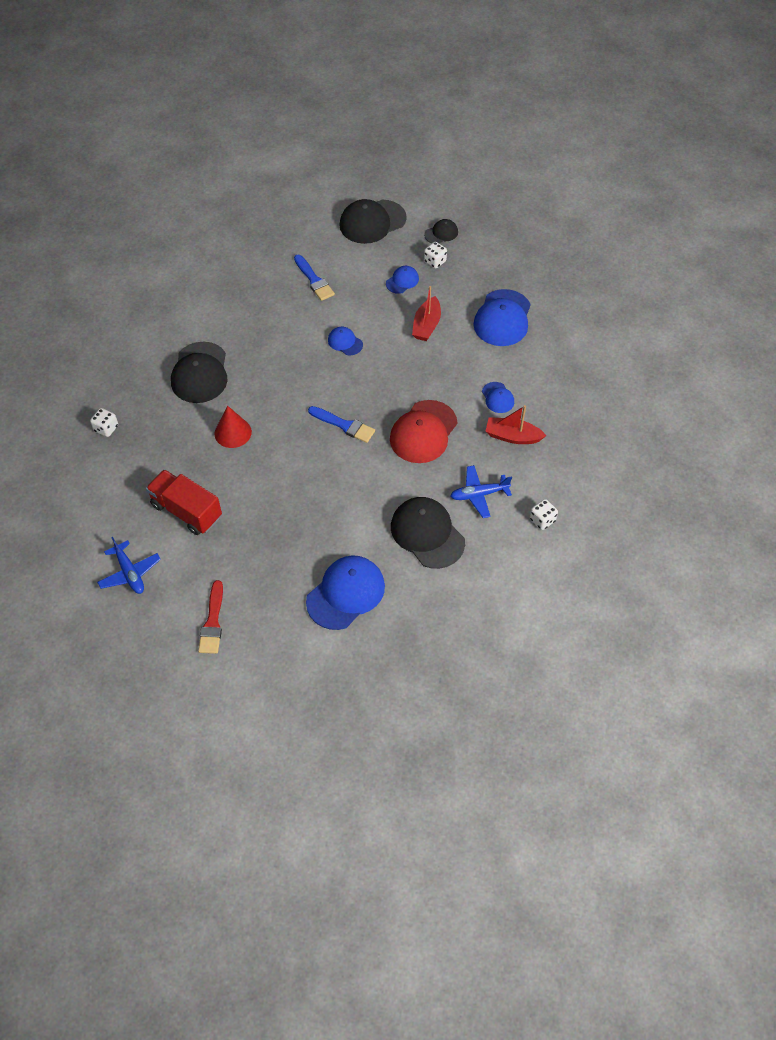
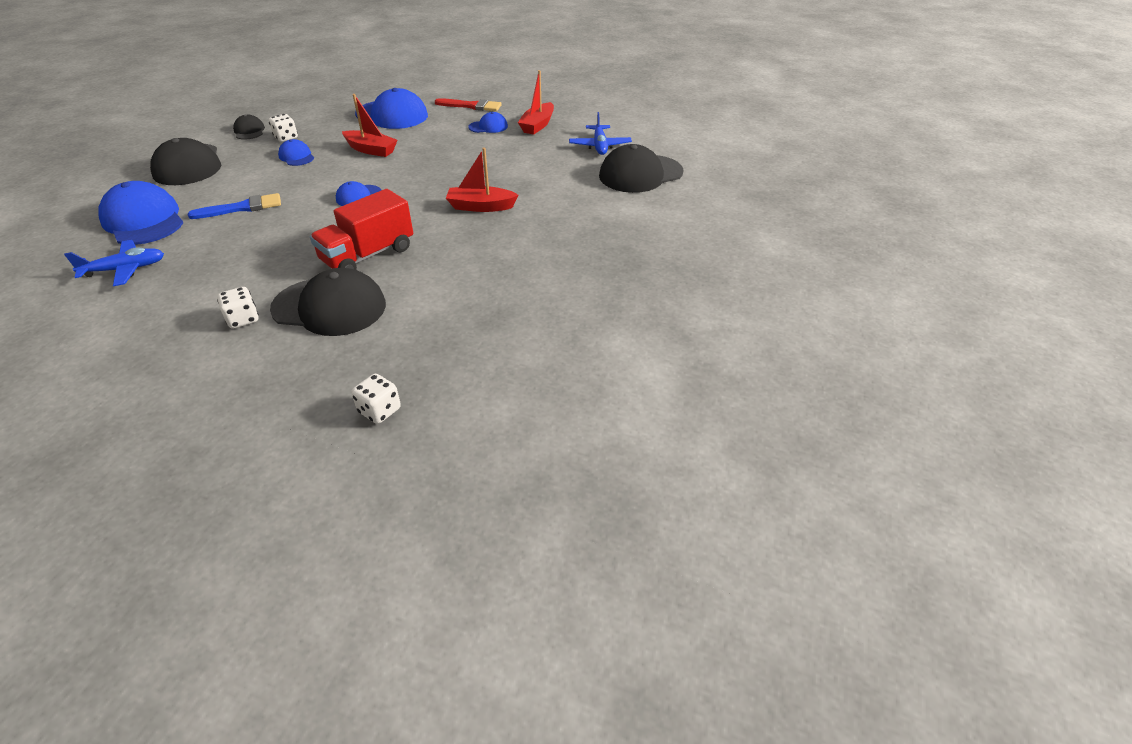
camera: 80 degrees left, 15 degrees down
(130, 573) = (667, 393): blue plane -> blue plane (125, 269)
(186, 511) = (570, 332): red truck -> red truck (368, 255)
(212, 622) = (749, 319): red brush -> red brush (471, 106)
(233, 432) = (452, 285): red cone -> none
(344, 425) = (481, 206): blue brush -> red boat
(346, 593) = (709, 224): blue cap -> blue cap (143, 220)
(423, 432) = (512, 164): red cap -> none
(542, 520) = (635, 123): white dice -> white dice (243, 319)

